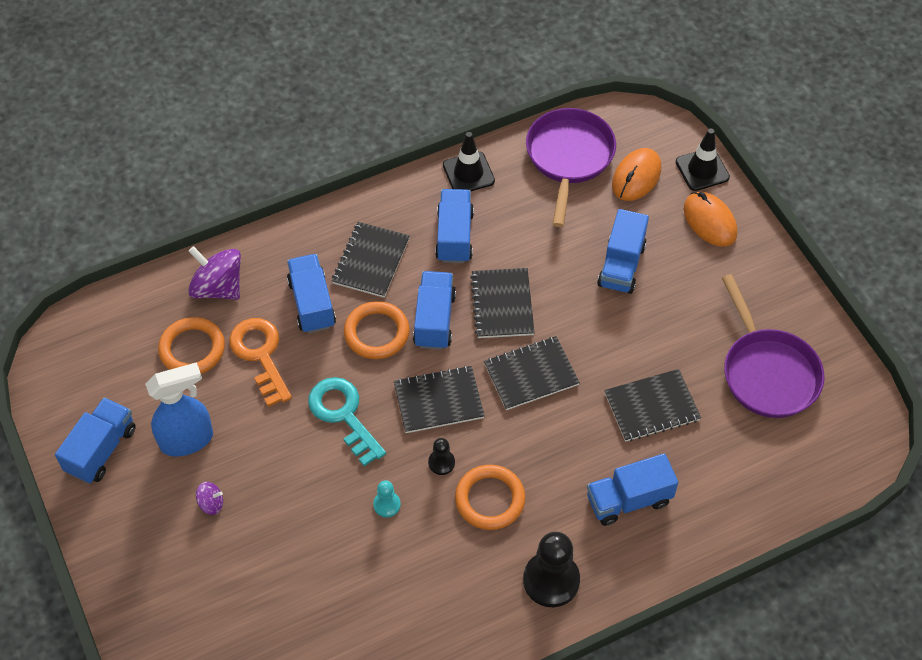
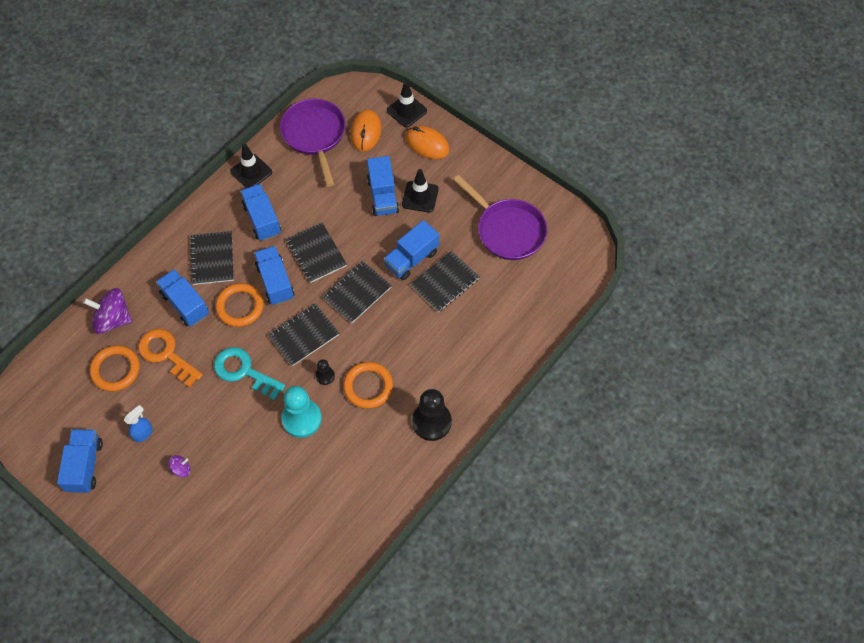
camera: 25 degrees left, 5 degrees up
(187, 440) = (143, 433): blue spray bottle -> blue spray bottle, size x0.54
(387, 505) = (302, 419): turquoise pawn -> turquoise pawn, size x2.02
(628, 500) = (457, 349): blue truck -> blue truck (411, 259)
(669, 285) = (420, 197): none -> black traffic cone

